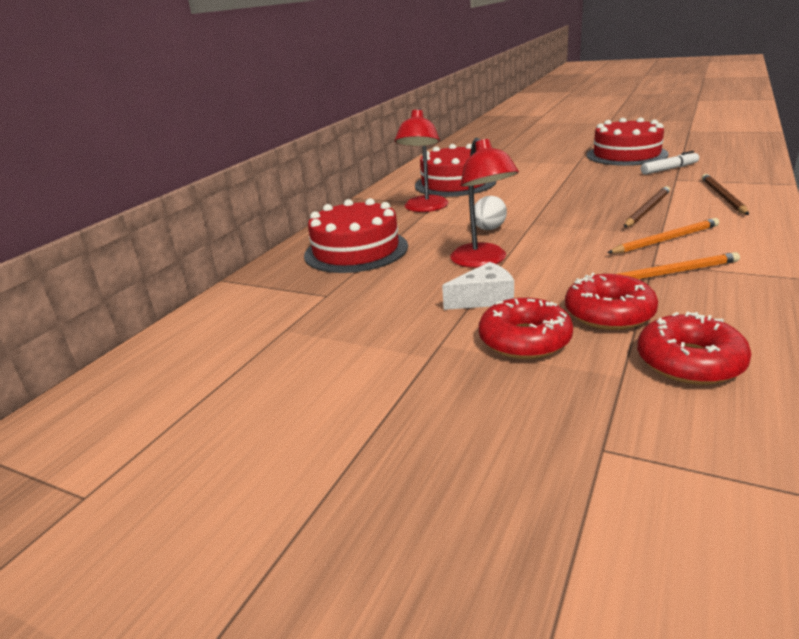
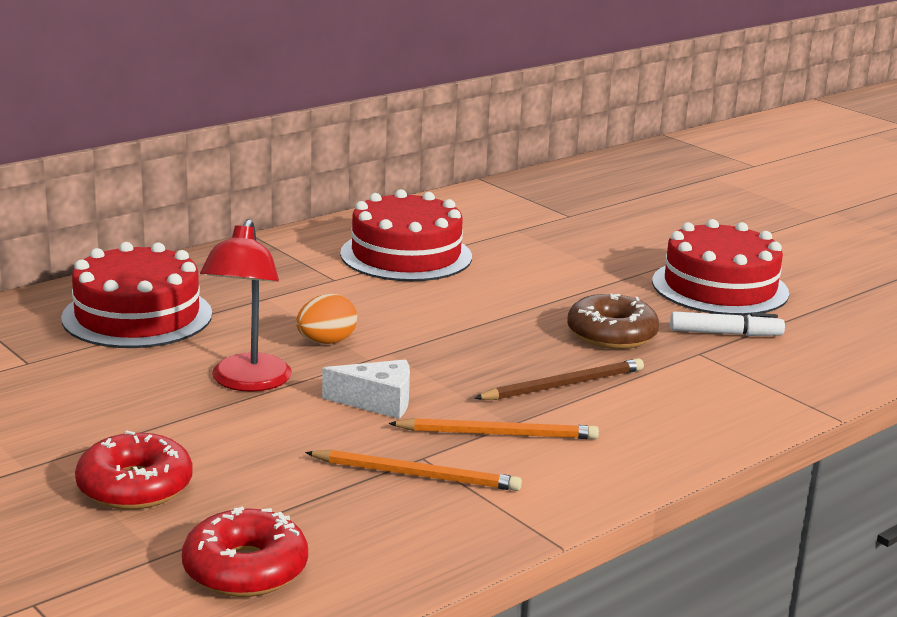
camera: 20 degrees right, 5 degrees down
(424, 208) = (305, 282): red lamp -> none
(484, 299) = (171, 428): white cheese -> white cheese (378, 402)
(489, 229) = (326, 342): white egg -> orange egg
(609, 313) = (264, 493): red donut -> none
(621, 184) = (611, 334): none -> brown donut
(722, 196) = (699, 402): brown pencil -> none

